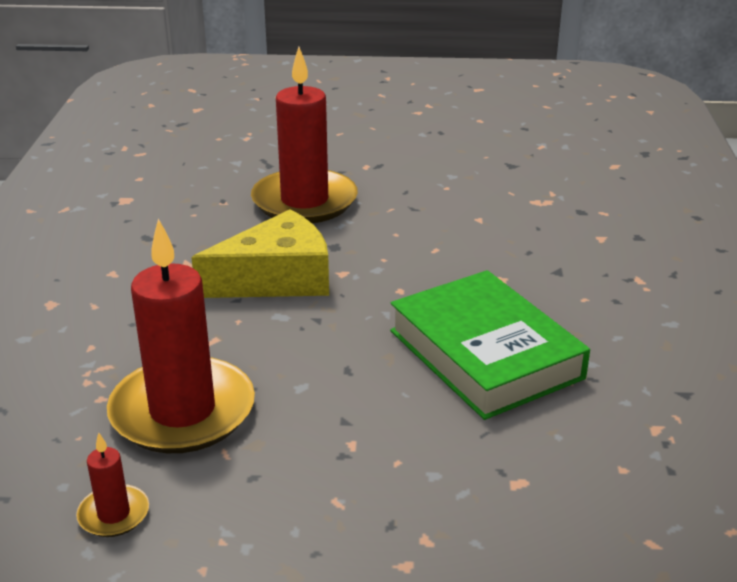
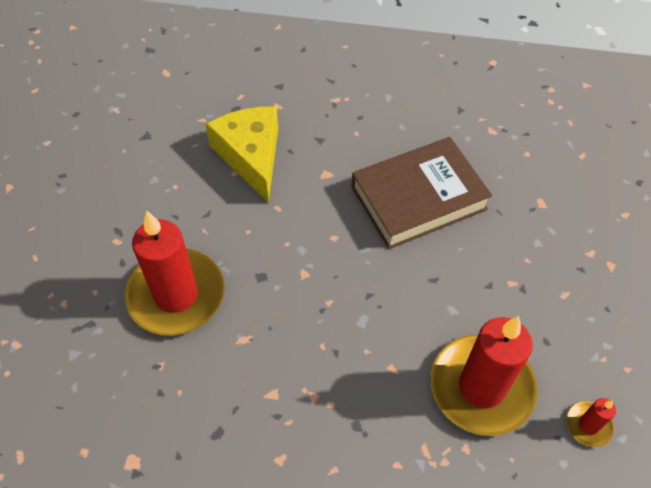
camera: 85 degrees left, 25 degrees up
(277, 278) = (307, 321): yellow cheese -> yellow cheese (251, 156)
(485, 354) = (418, 198): green book -> brown book

